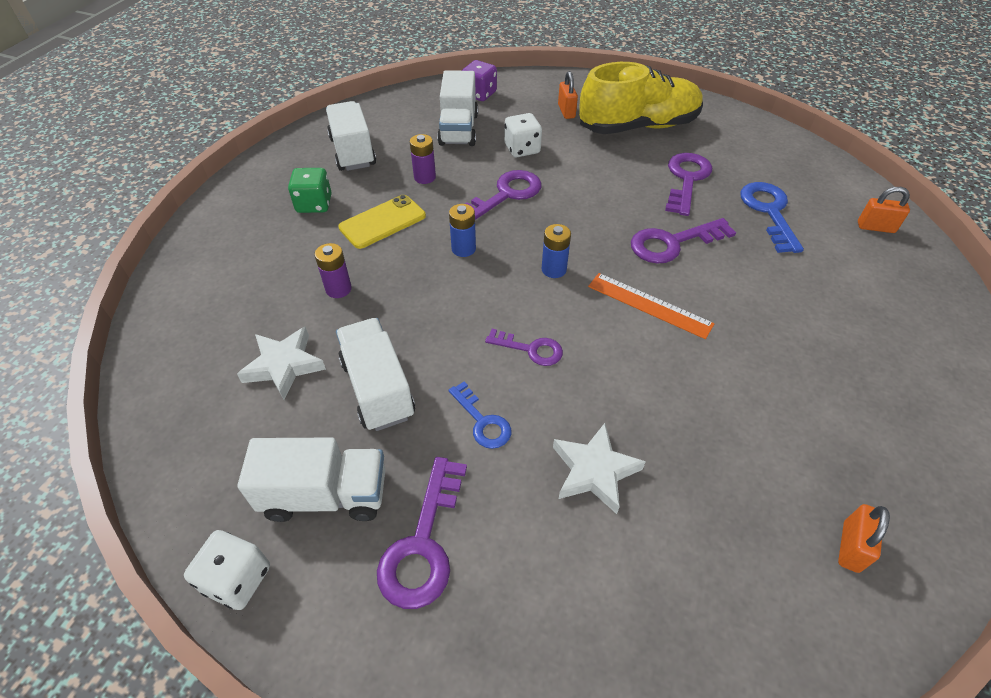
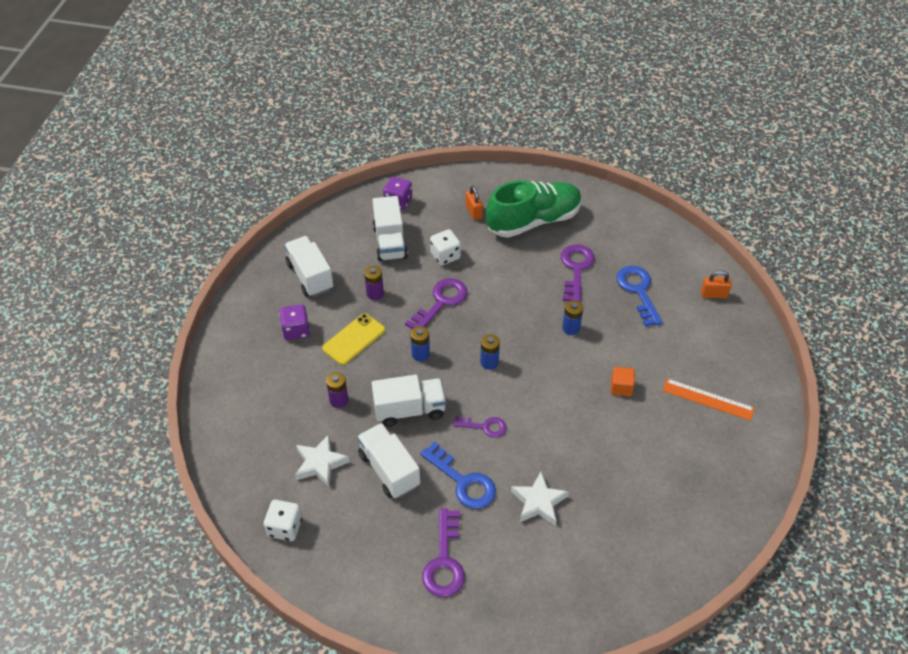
camera: 10 degrees left, 0 degrees up
(237, 579) = (341, 598): white dice -> white dice (285, 527)
(314, 204) = (296, 330): green dice -> purple dice
(326, 495) = (377, 542): white truck -> white truck (409, 410)
(482, 421) = (463, 481): blue key -> blue key, size x1.62
(638, 127) = (533, 221): yellow shoe -> green shoe
(649, 305) = (559, 381): orange ruler -> orange ruler (708, 399)
(672, 243) = (571, 328): purple key -> blue battery
(739, 324) = (621, 387): none -> orange cube
(850, 547) = (690, 522): orange padlock -> none

